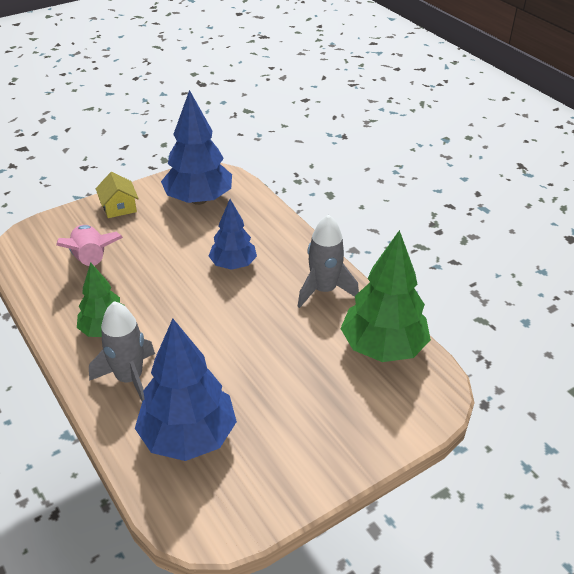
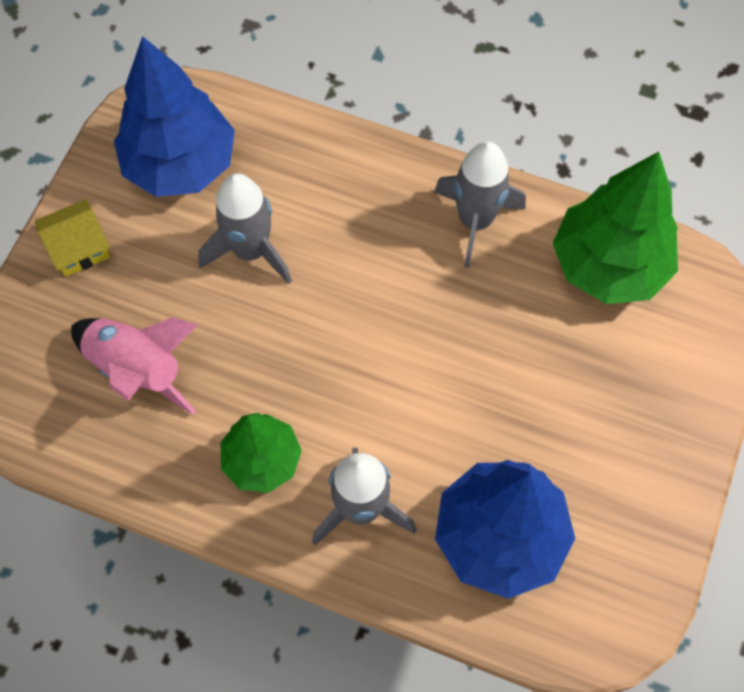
camera: 35 degrees left, 25 degrees up
(119, 207) = (79, 247): yellow house -> yellow house turned 60 degrees counterclockwise
(195, 246) = (251, 251): none -> grey rocket
(233, 265) = (329, 251): blue tree -> none

